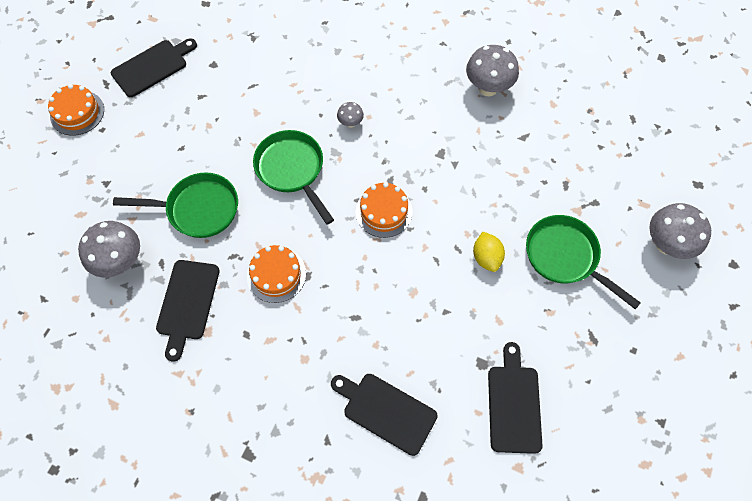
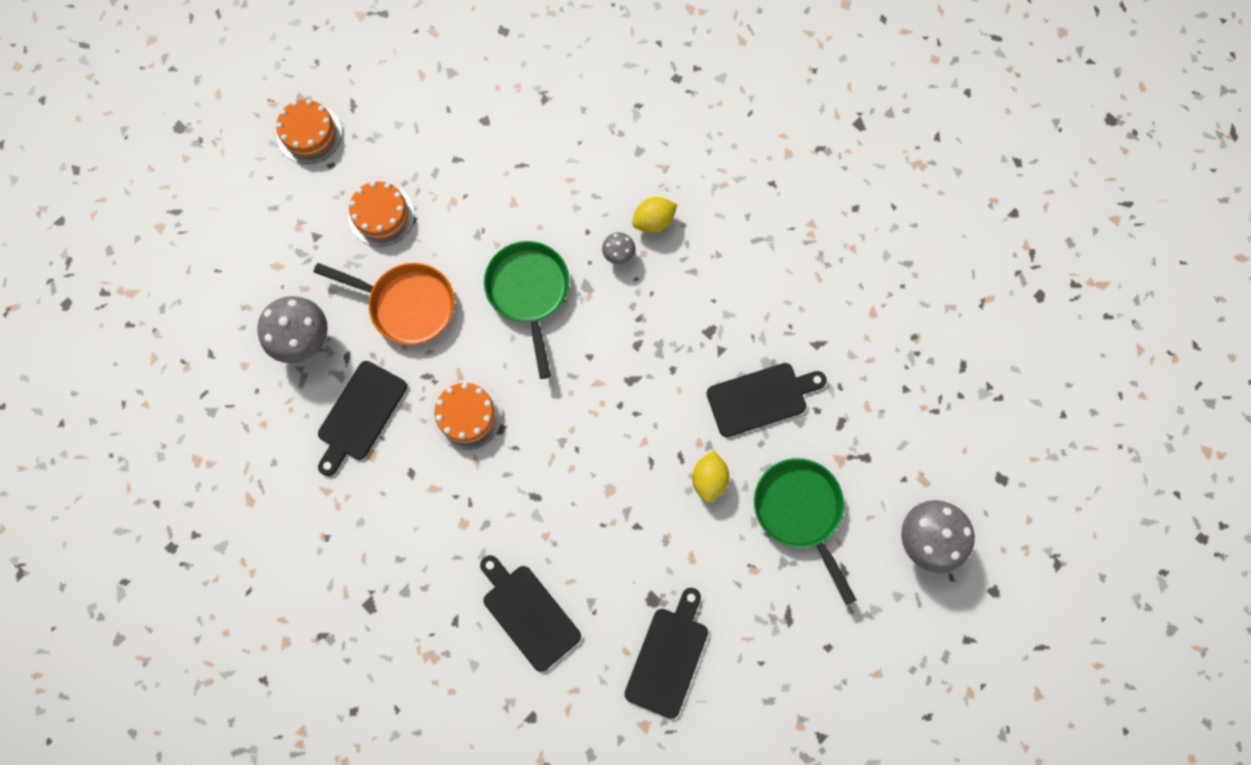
camera: 20 degrees right, 10 degrees up
(152, 67) = (413, 100): black cutting board -> black cutting board (761, 398)
(198, 209) = (407, 305): green pan -> orange pan
(367, 93) = (653, 221): none -> yellow lemon
(384, 211) = (614, 382): orange cake -> orange cake (381, 215)
(488, 88) = (802, 264): grey mushroom -> none

